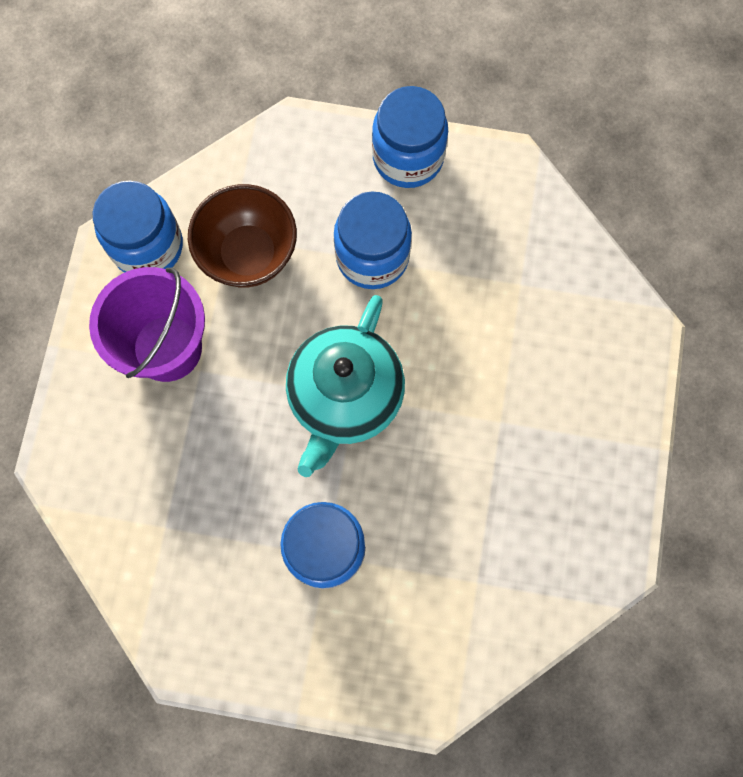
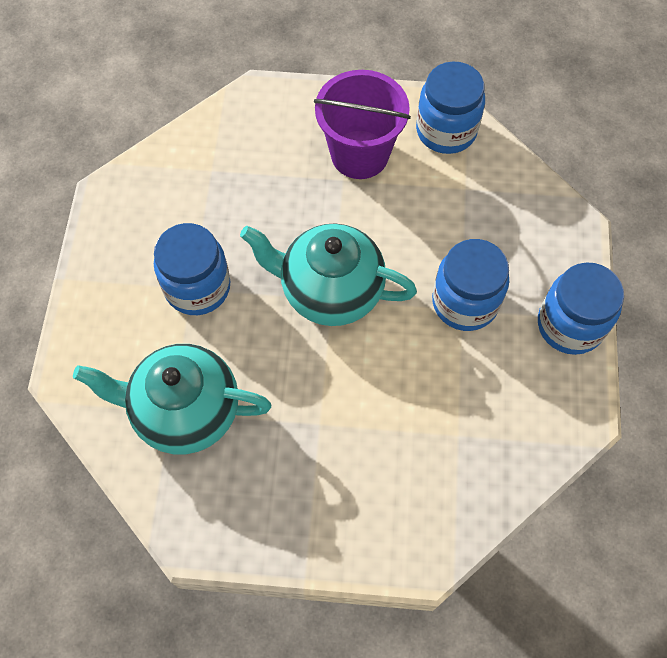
camera: 85 degrees right, 10 degrees down
(248, 254) = (451, 204): brown bowl -> none
(477, 566) = (185, 411): none -> turquoise teapot

